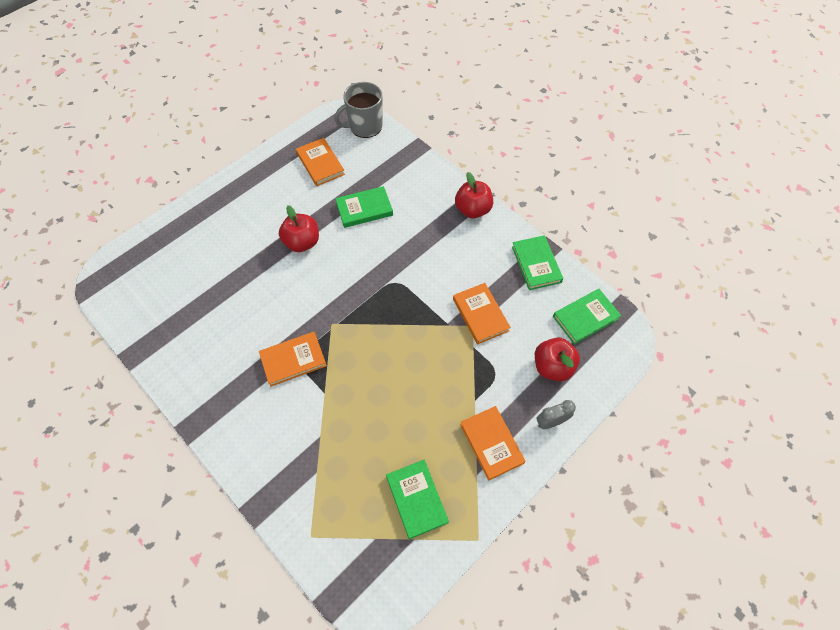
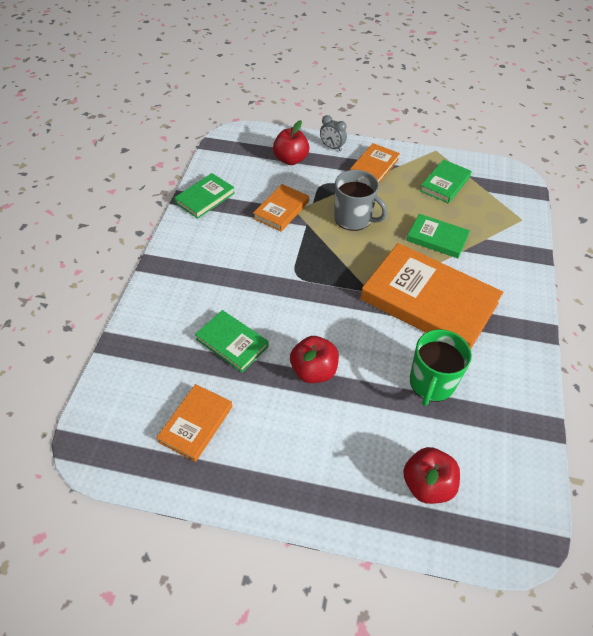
camera: 125 degrees left, 10 degrees down
(230, 306) = (431, 383): none -> green mug
(293, 360) = (429, 301): orange book -> orange book, size x2.00
(365, 126) = (104, 415): grey mug -> grey mug (354, 218)
(473, 210) = (172, 260): red apple -> red apple (427, 485)
(585, 318) = (235, 157): green book -> green book (437, 238)

